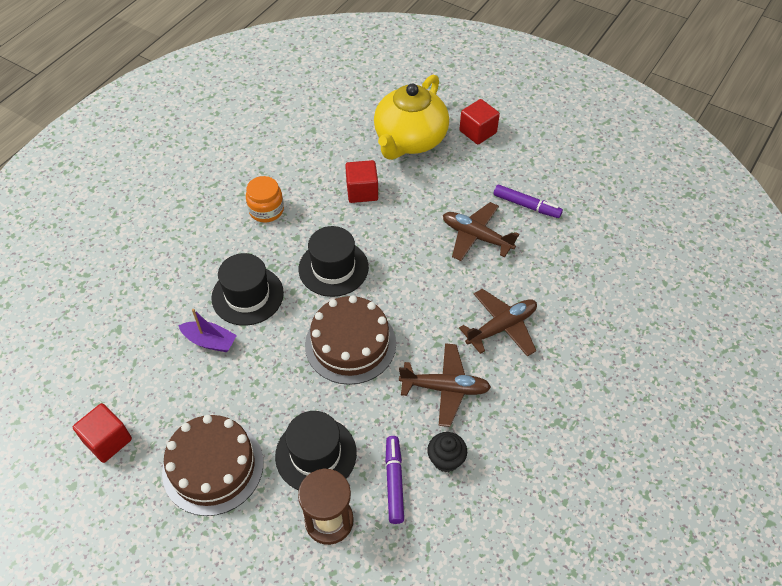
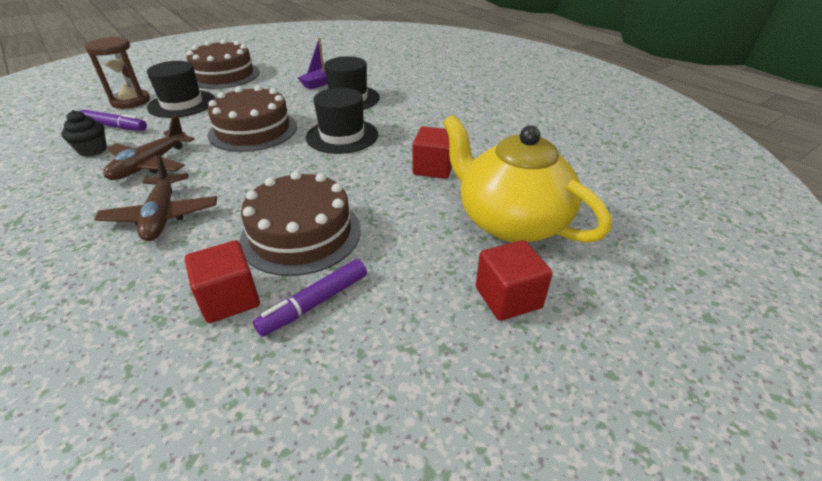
camera: 110 degrees right, 15 degrees down
(108, 440) = (282, 54): red cube -> red cube (230, 299)
(266, 210) = (439, 116): orange jar -> none
(476, 237) = (301, 234): brown plane -> brown cake

